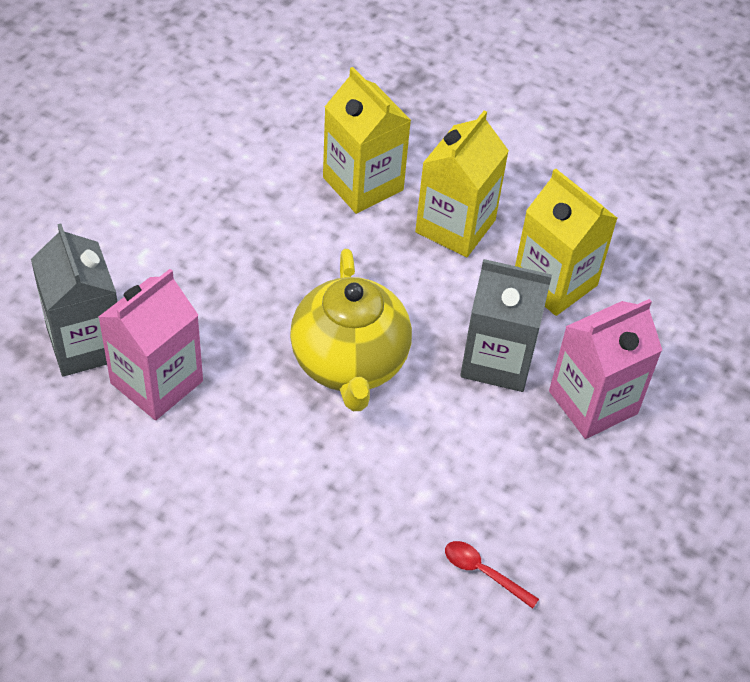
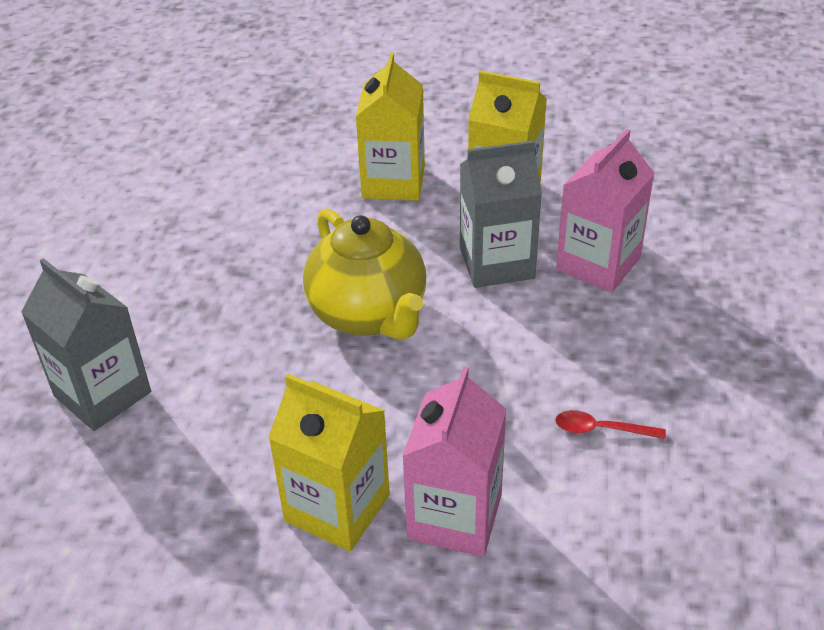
camera: 20 degrees left, 10 degrees down
(156, 382) = (194, 399): pink carton -> pink carton (455, 516)
(363, 184) = (293, 180): yellow carton -> yellow carton (337, 508)

